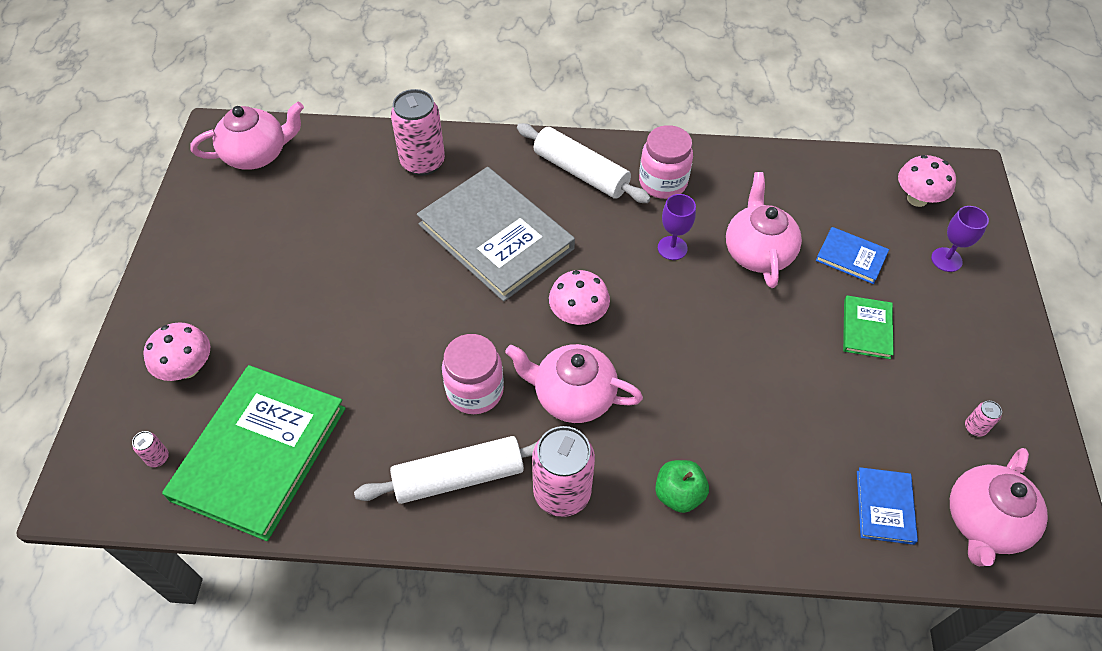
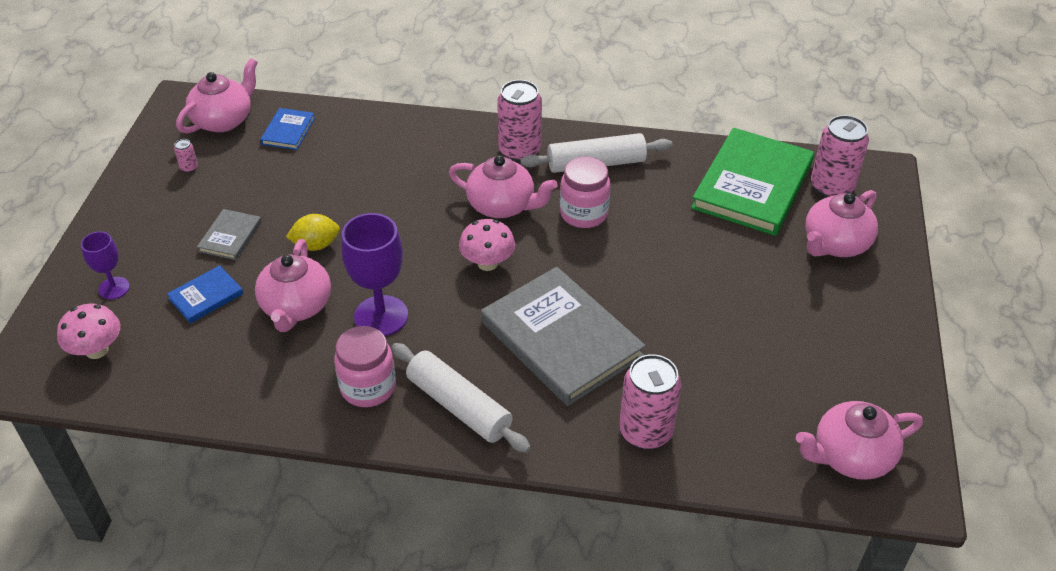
camera: 175 degrees left, 10 degrees down
(158, 458) = (831, 187): pink can -> pink can, size x2.40
(188, 368) = (835, 244): pink mushroom -> pink teapot
(672, 248) = (381, 316): purple goblet -> purple goblet, size x1.76
(678, 494) = (434, 145): green apple -> none
(769, 324) = (316, 245): none -> yellow lemon
(851, 257) = (206, 296): blue book -> blue book turned 75 degrees counterclockwise
(866, 329) = (230, 237): green book -> grey book

